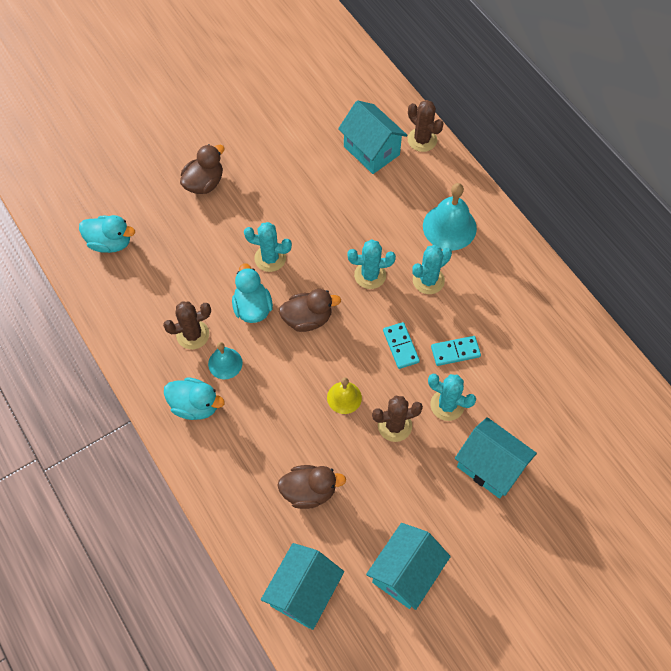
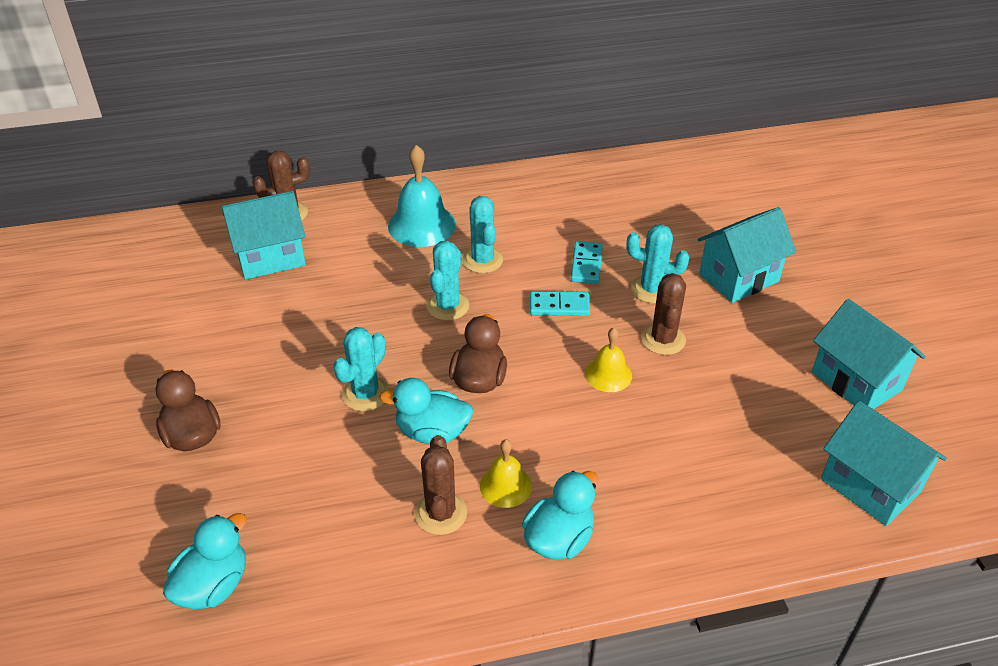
camera: 70 degrees left, 20 degrees down
(225, 363) = (505, 486): turquoise bell -> yellow bell
(309, 491) = (729, 443): brown duck -> none
(447, 405) = (651, 289): turquoise cactus -> turquoise cactus turned 60 degrees clockwise

